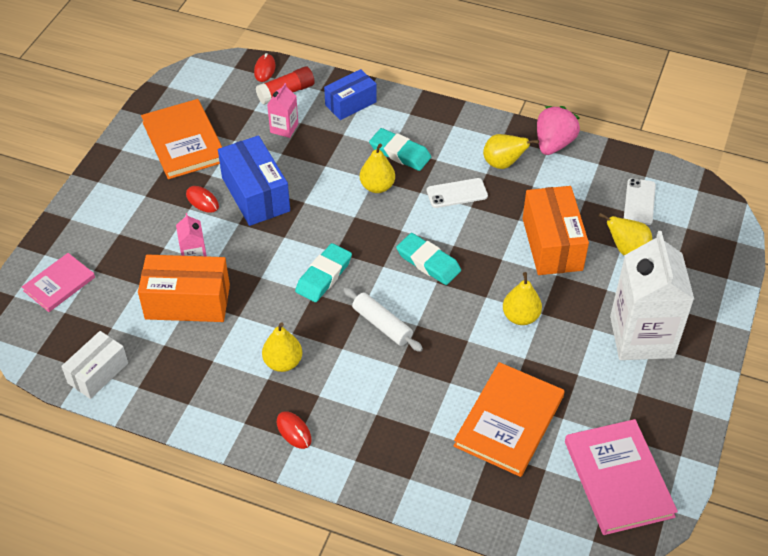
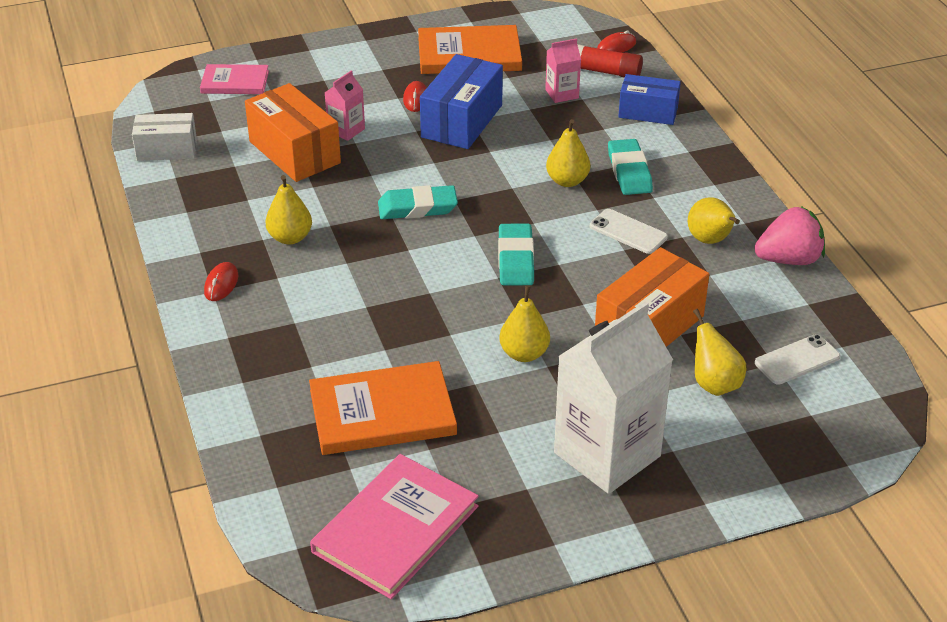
camera: 50 degrees right, 10 degrees down
(184, 141) = (469, 54): orange book -> orange book turned 60 degrees clockwise
(382, 324) = (403, 271): white rolling pin -> none

